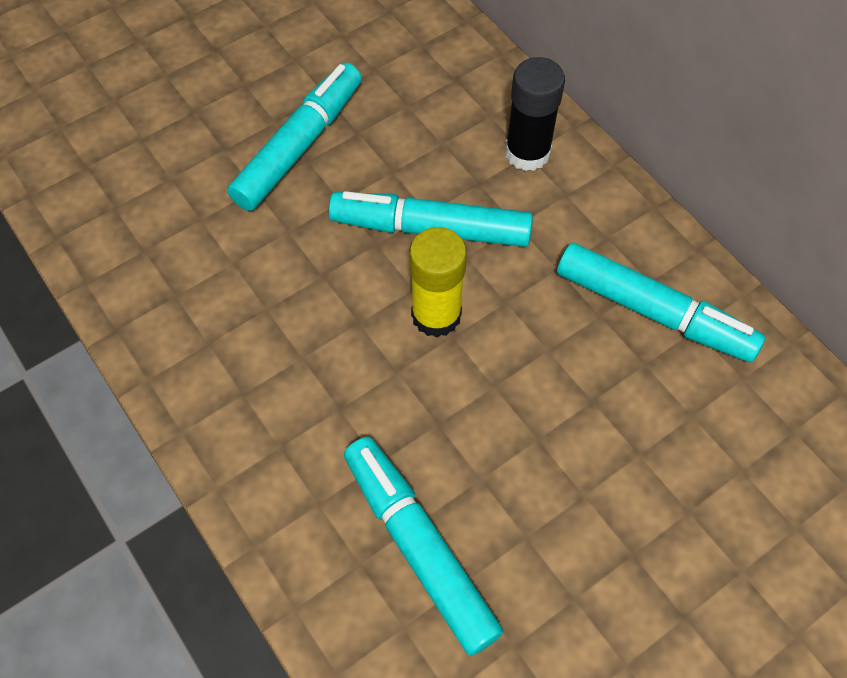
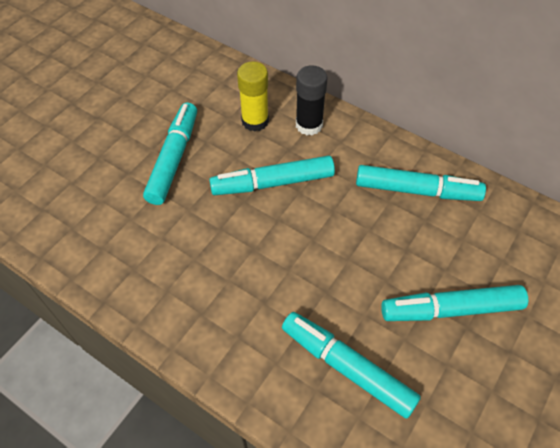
camera: 20 degrees left, 5 degrees down
(436, 315) = (297, 230): yellow glue stick -> yellow glue stick (255, 121)
(620, 518) = (451, 309): none -> turquoise marker

